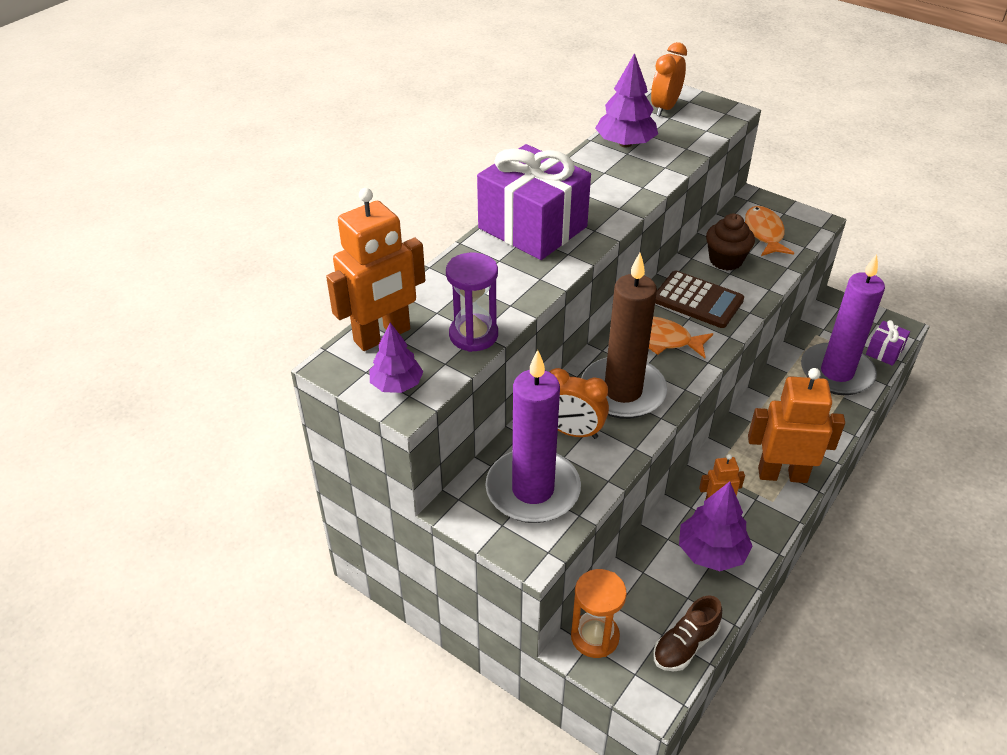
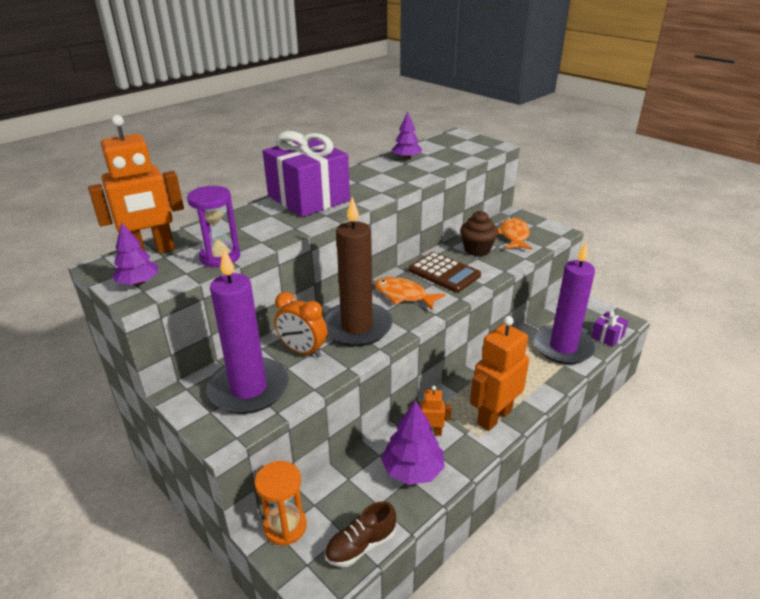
camera: 10 degrees right, 10 degrees down
(625, 144) = (406, 158): purple tree -> purple tree, size x0.65
(664, 108) = (446, 141): orange clock -> none
(782, 474) = (494, 417): orange robot -> orange robot turned 60 degrees counterclockwise

